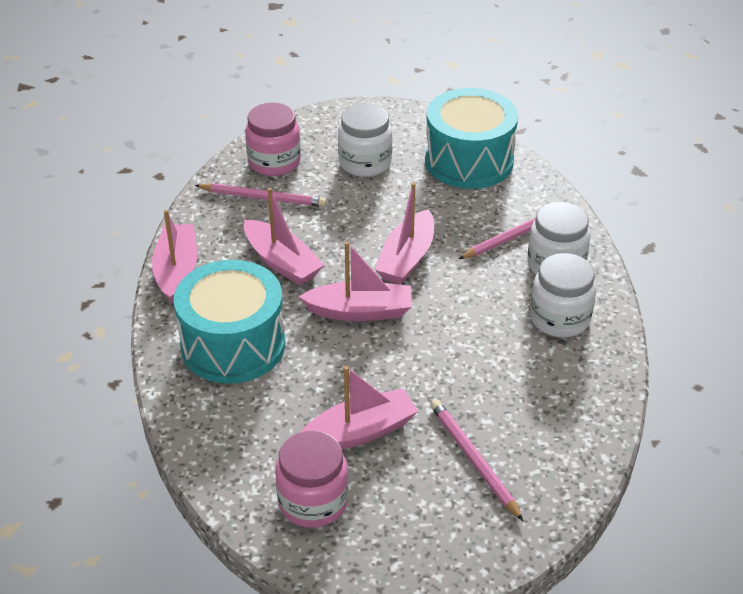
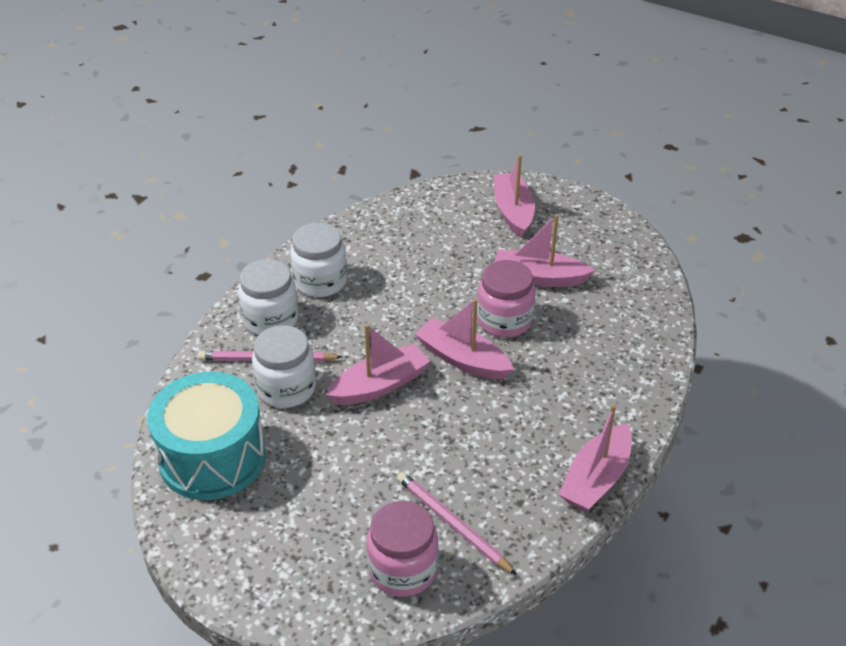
camera: 145 degrees left, 0 degrees up
(233, 345) = (588, 381): turquoise drum -> none
(282, 262) = (491, 437): pink boat -> pink boat (513, 212)
(313, 502) = (603, 254): pink jar -> pink jar (504, 320)
(365, 163) = (311, 513): white jar -> white jar (286, 388)
(473, 460) = (479, 230): pink pencil -> none

